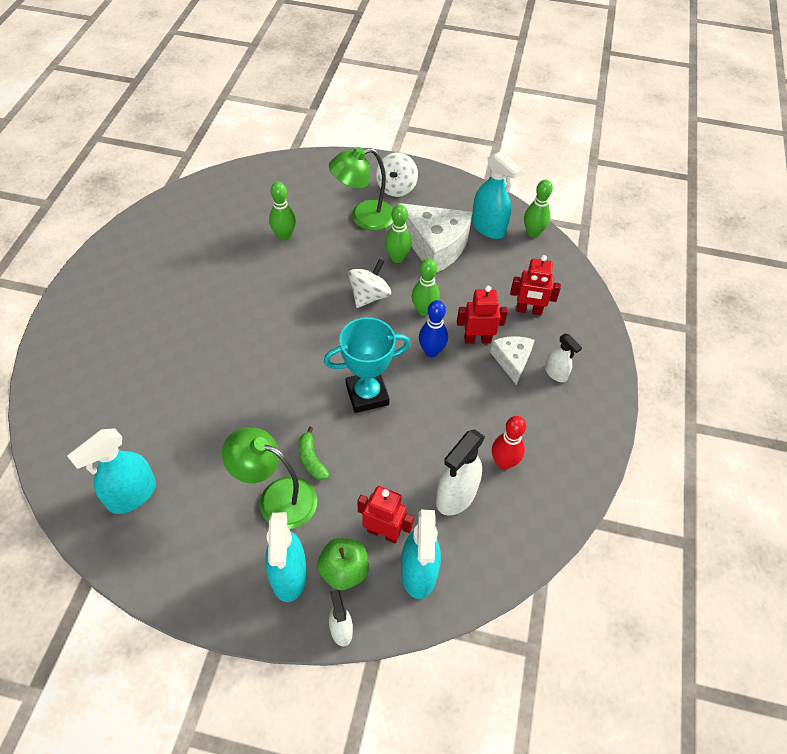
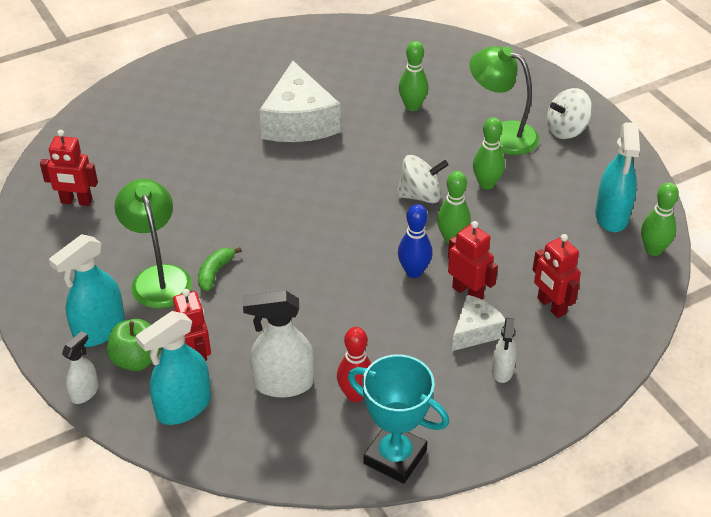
camera: 50 degrees right, 10 degrees down
(132, 495) = (76, 201): turquoise spray bottle -> red robot
(367, 394) = (317, 262): turquoise trophy -> turquoise trophy (395, 457)
(435, 246) = (536, 197): white cheese -> white cheese (299, 122)

